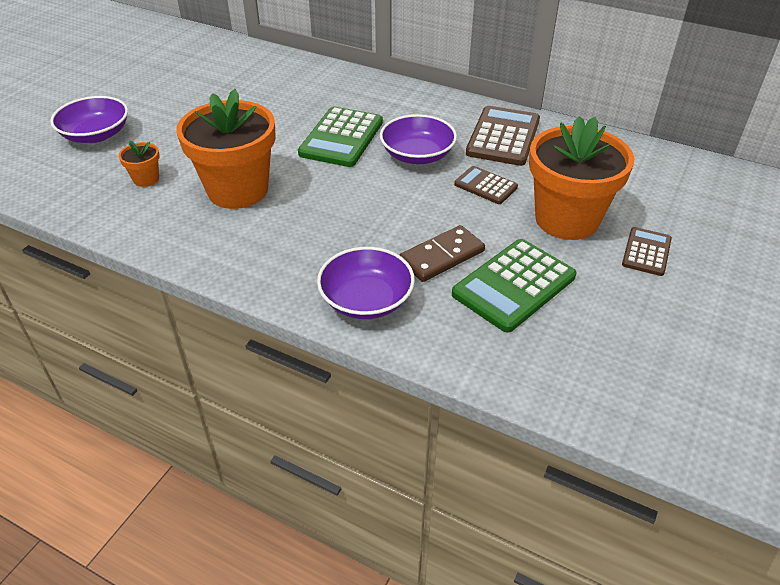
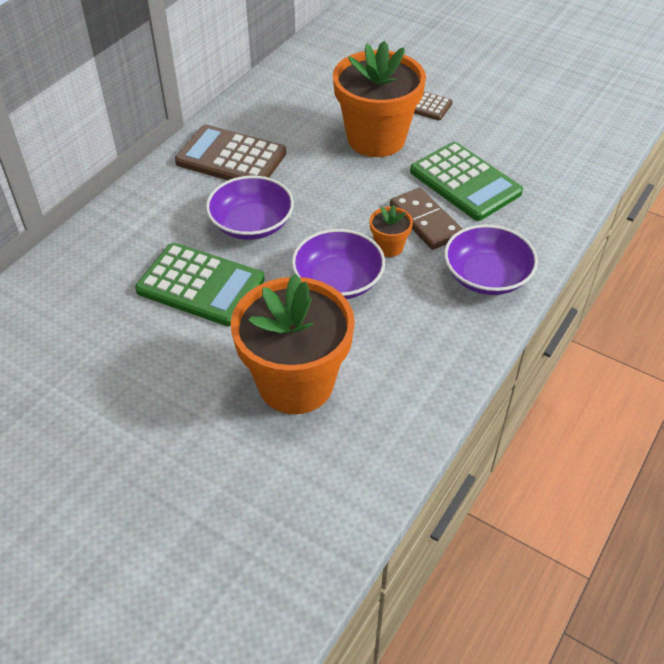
camera: 85 degrees left, 5 degrees up
(96, 134) = (115, 576): purple bowl -> purple bowl (338, 281)
(146, 179) = (255, 487): orange flower pot -> orange flower pot (389, 247)
(485, 186) = (317, 181): brown calculator -> none

